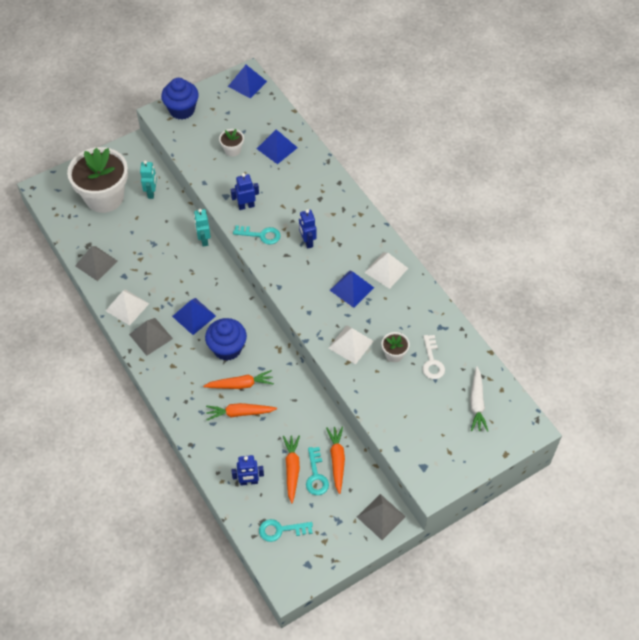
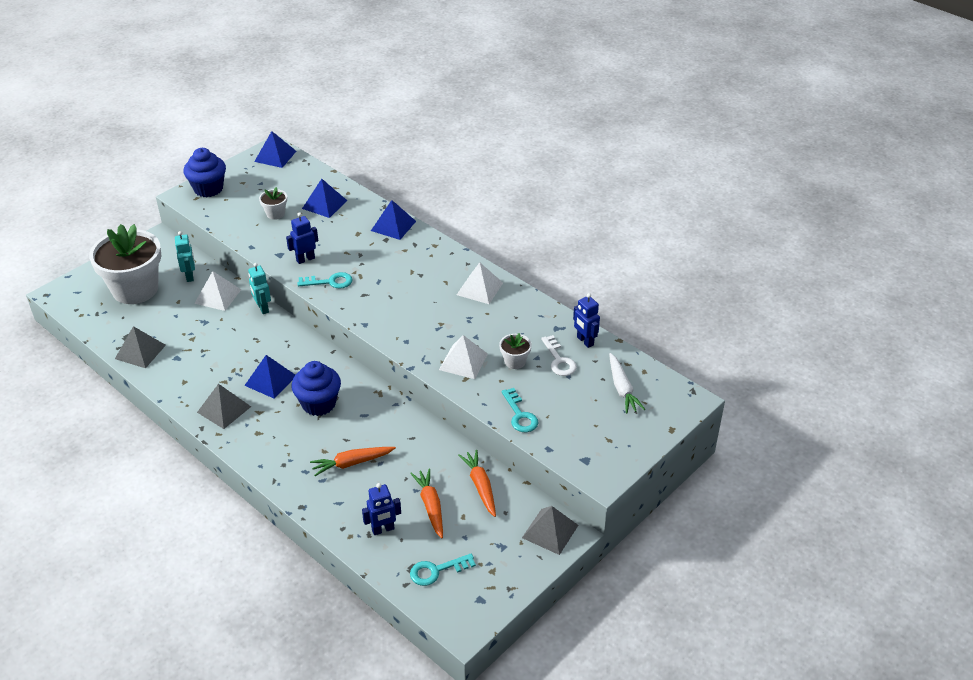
camera: 15 degrees left, 15 degrees down
(127, 307) = (188, 386): white pyramid -> white pyramid (217, 296)
(240, 385) = (344, 435): orange carrot -> none
(307, 242) = (384, 279): blue robot -> blue robot (585, 341)
(316, 476) = (461, 507): turquoise key -> turquoise key (520, 415)
(351, 288) = (447, 311): blue pyramid -> blue pyramid (393, 226)

